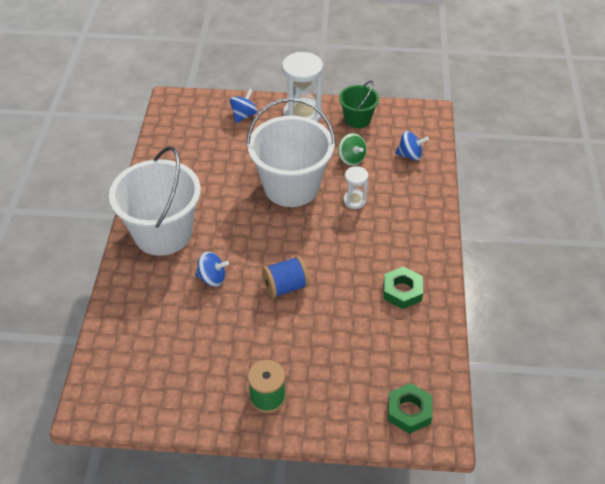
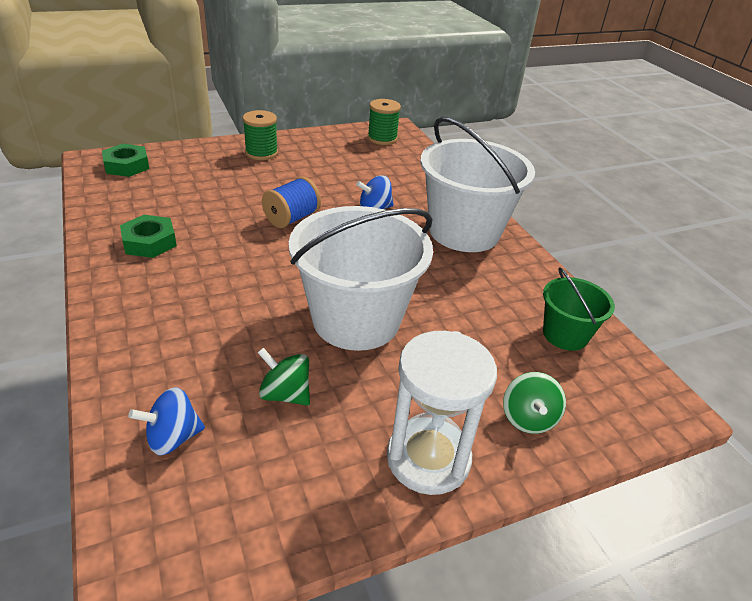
camera: 150 degrees right, 10 degrees down
(121, 389) = (382, 138): none -> green spool
(244, 115) = (528, 418): blue spinning top -> green spinning top
(354, 200) = (250, 326): white hourglass -> none
(357, 119) = (312, 491): green bucket -> green bucket (565, 335)

